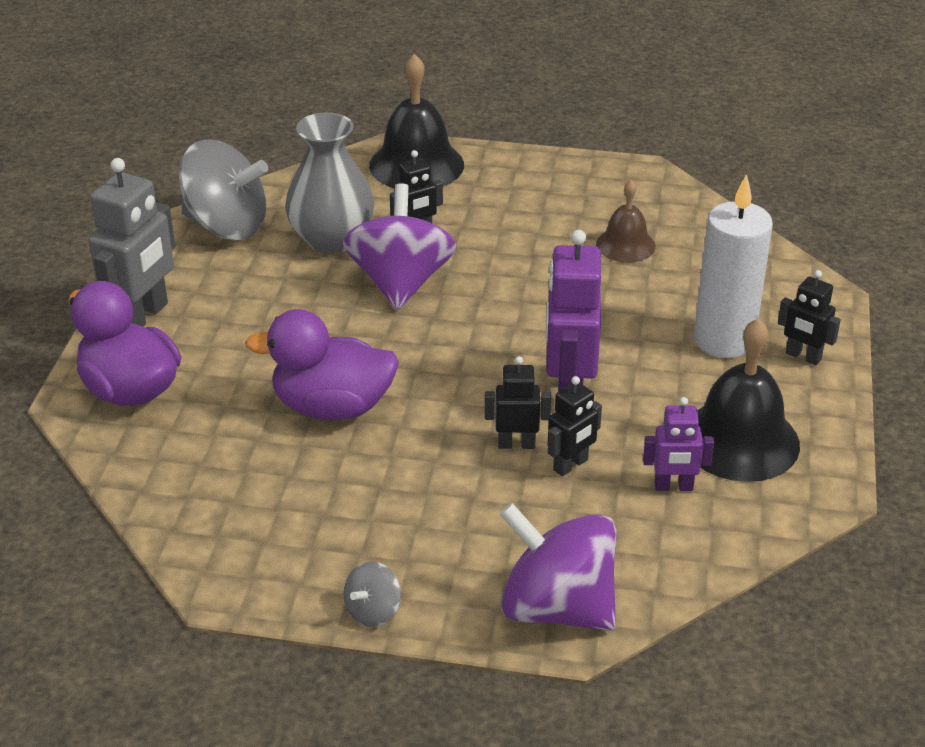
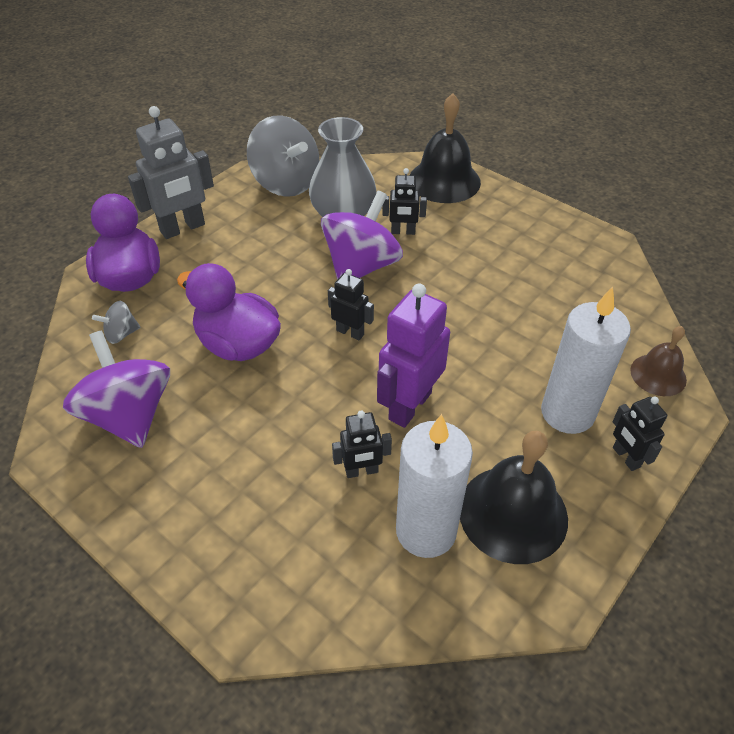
camera: 30 degrees right, 10 degrees up
(373, 611) = (124, 528): grey spinning top -> grey spinning top (121, 334)
(516, 444) = (336, 433): black robot -> black robot (350, 332)
(557, 607) = (250, 598): purple spinning top -> purple spinning top (129, 415)
(625, 245) = (549, 297): brown bell -> brown bell (658, 374)
(673, 487) = (426, 531): purple robot -> white candle

